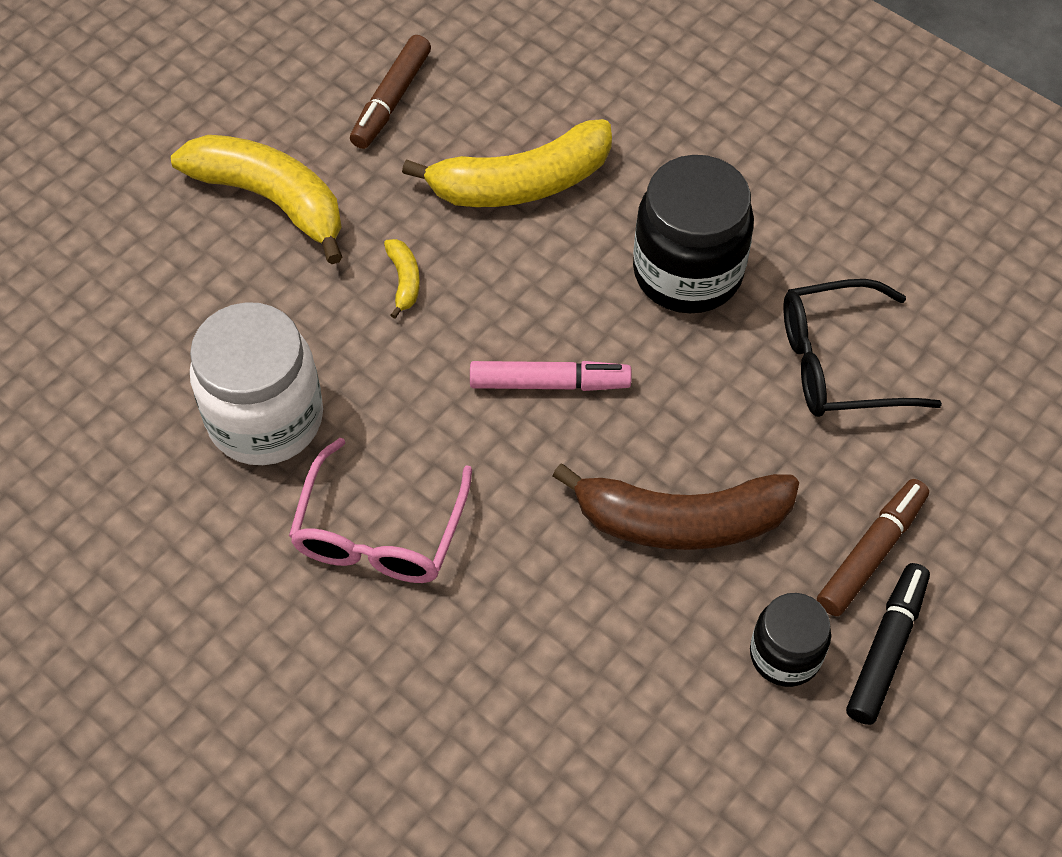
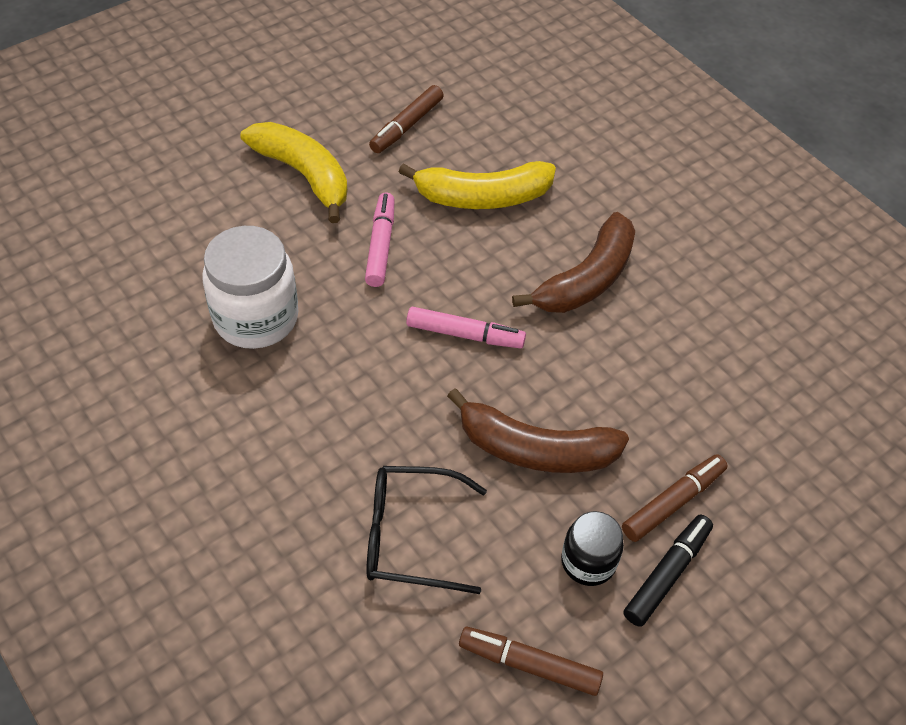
camera: 10 degrees right, 5 degrees down
(379, 532) = (313, 411): pink glasses -> none
(404, 281) = (381, 245): yellow banana -> pink marker
(687, 272) = (586, 279): black jar -> brown banana
(745, 804) = (529, 664): none -> brown marker
(839, 363) = (682, 363): black glasses -> black glasses (411, 536)

